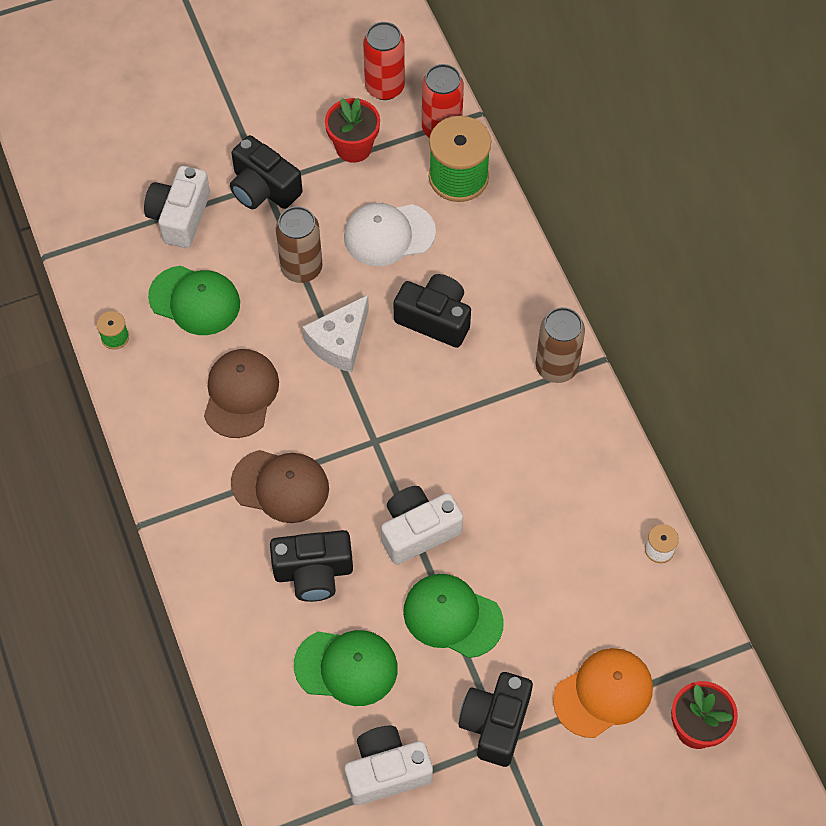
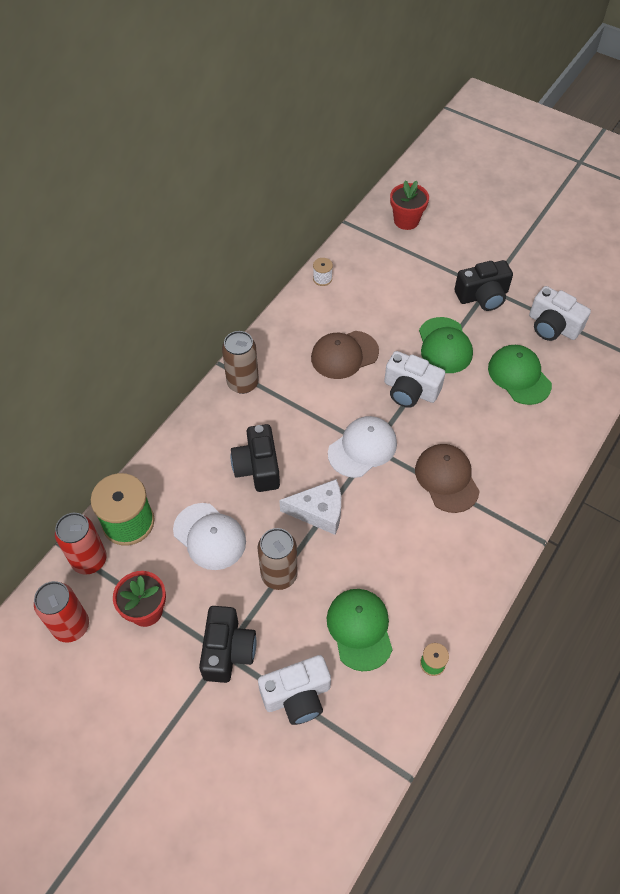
camera: 125 degrees left, 5 degrees down
(240, 394) = (406, 546): brown cap -> brown cap (344, 355)
(313, 572) = (482, 426): black camera -> none
(381, 430) = (362, 448): none -> white cap
(603, 693) = (424, 262): orange cap -> none

